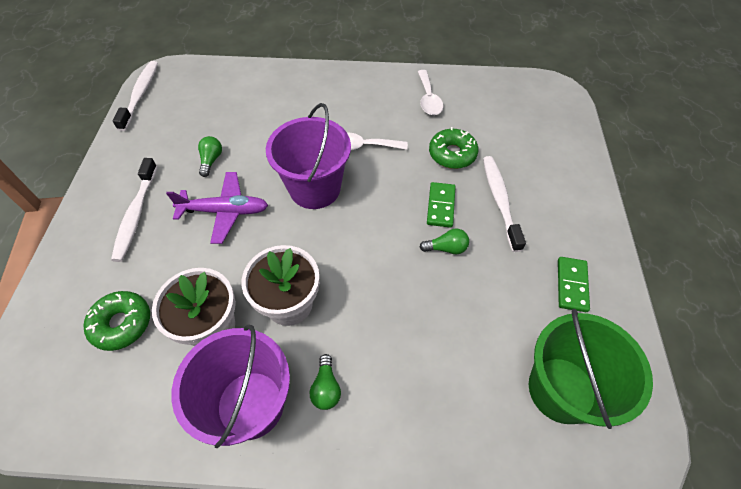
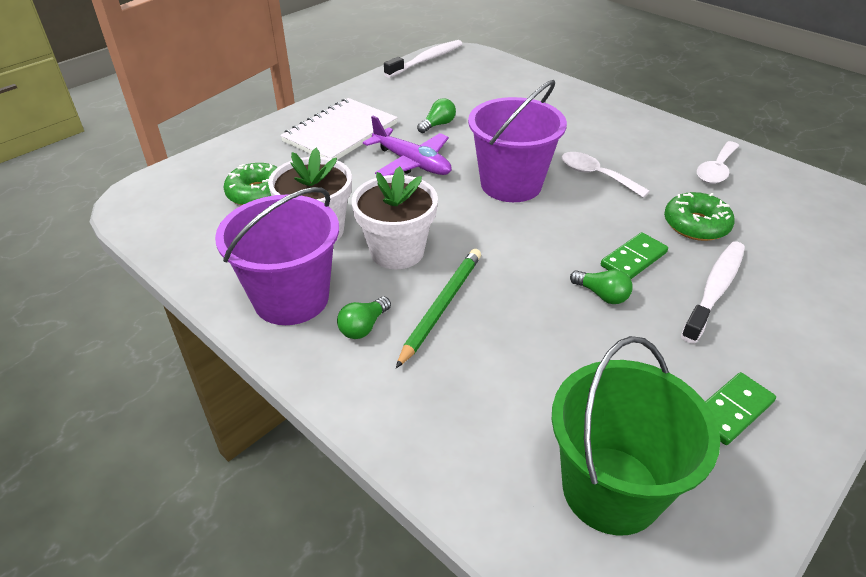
camera: 40 degrees right, 15 degrees down
(136, 214) = (340, 133): white toothbrush -> white notebook
(361, 330) = (441, 306): none -> green pencil

